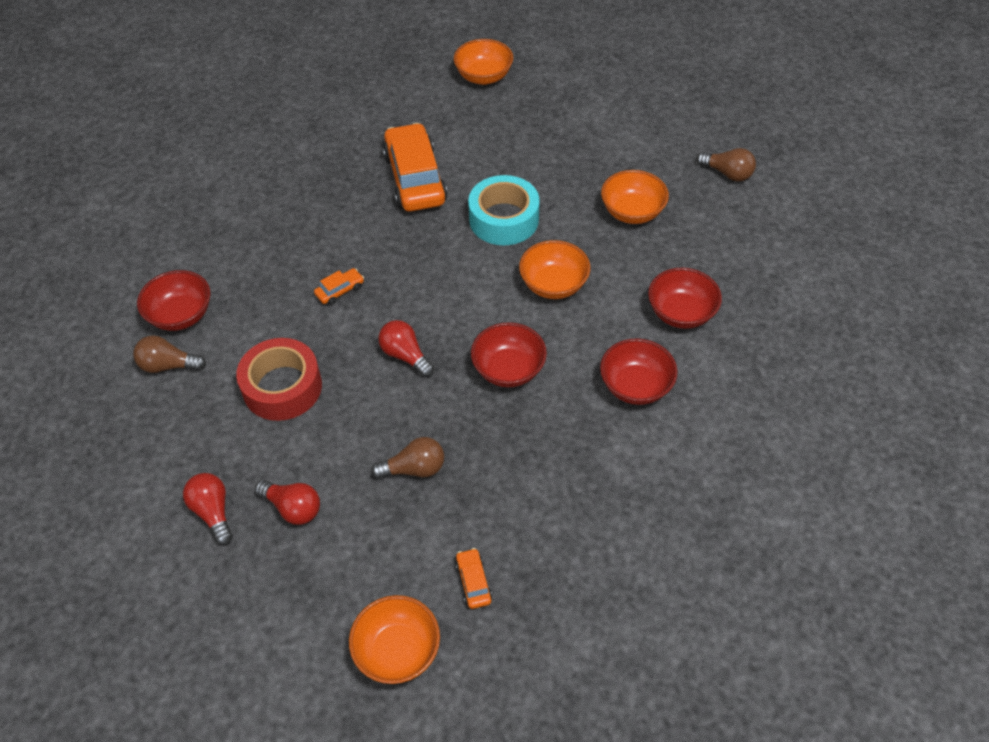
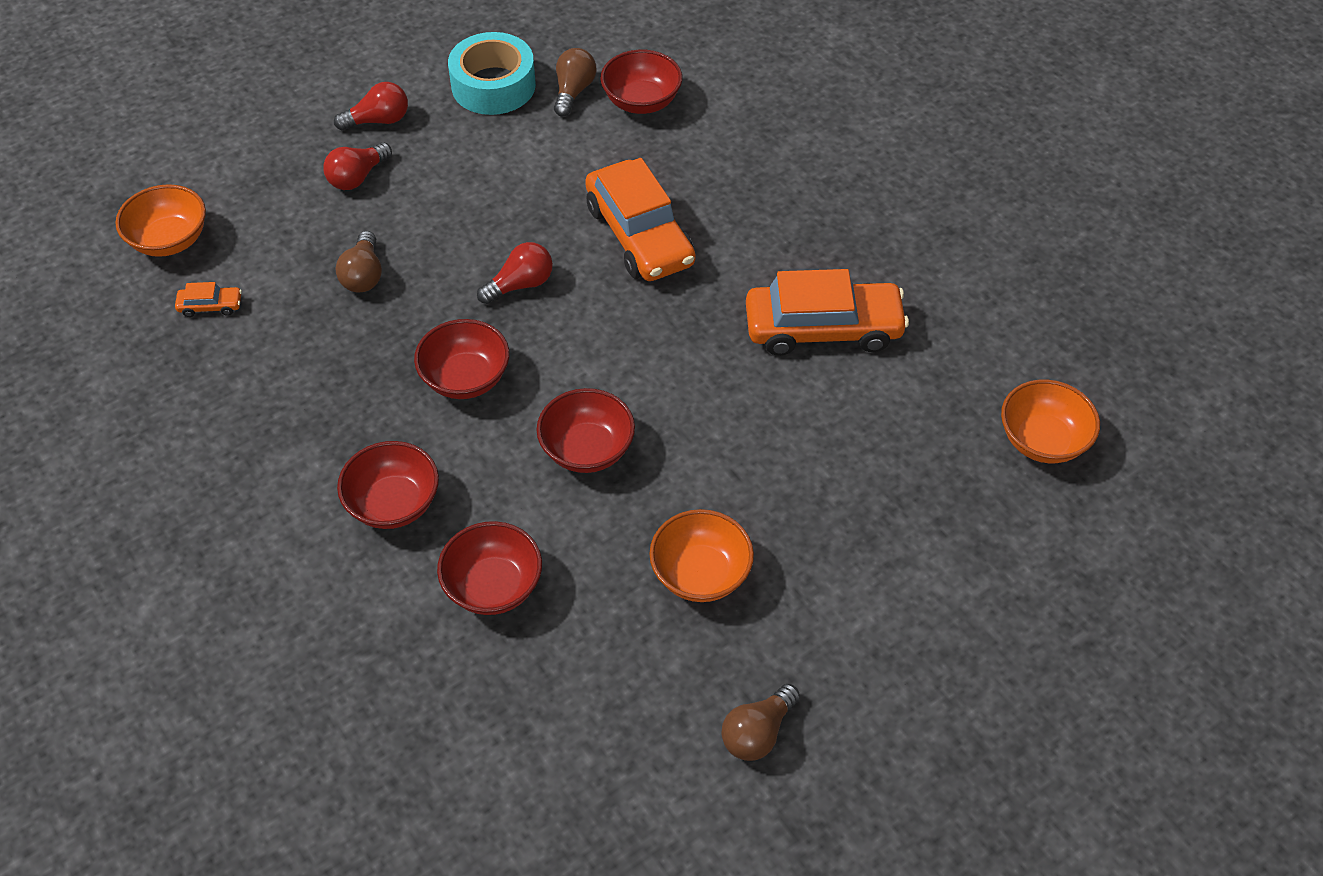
camera: 100 degrees right, 0 degrees up
(282, 387) = (512, 177): red tape -> none
(340, 290) = (639, 235): orange car -> orange car, size x2.42
(504, 219) = (722, 415): turquoise tape -> turquoise tape (493, 85)
(553, 285) = (587, 449): orange bowl -> red bowl

